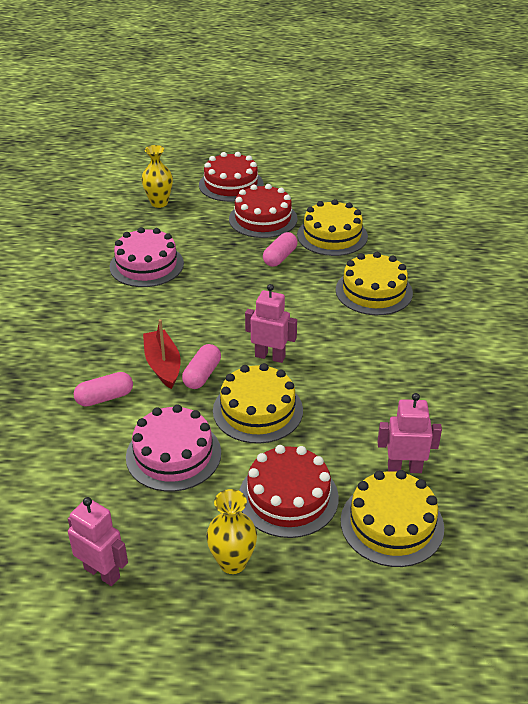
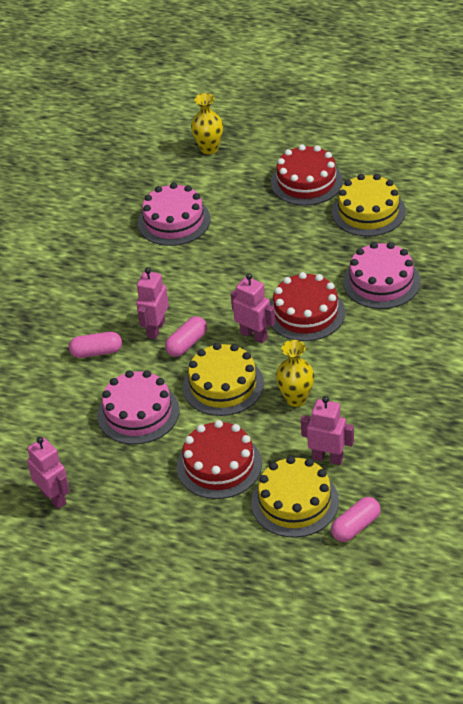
camera: 20 degrees right, 5 degrees up
(163, 365) = (155, 329): red boat -> pink robot
(231, 184) = (290, 134): red cake -> red cake (306, 313)
(232, 562) = (155, 508): yellow vase -> yellow vase (296, 399)
(280, 257) = (305, 230): pink capsule -> pink capsule (356, 526)
(374, 291) = (381, 282): yellow cake -> pink cake

